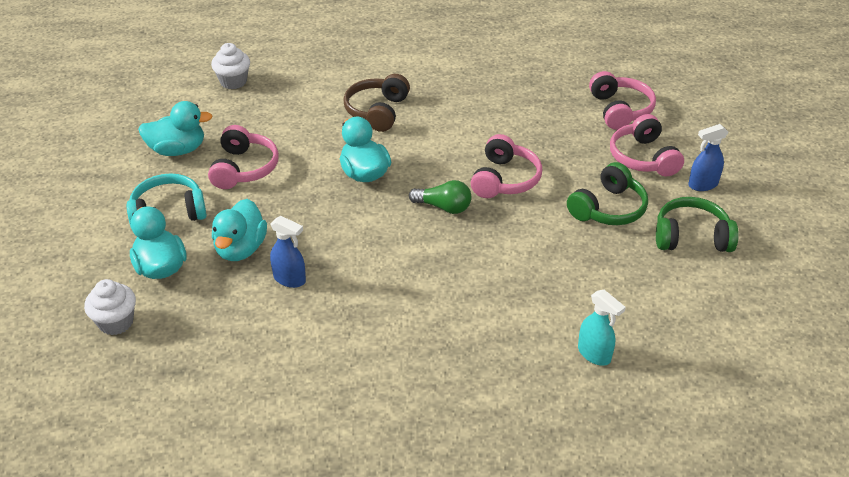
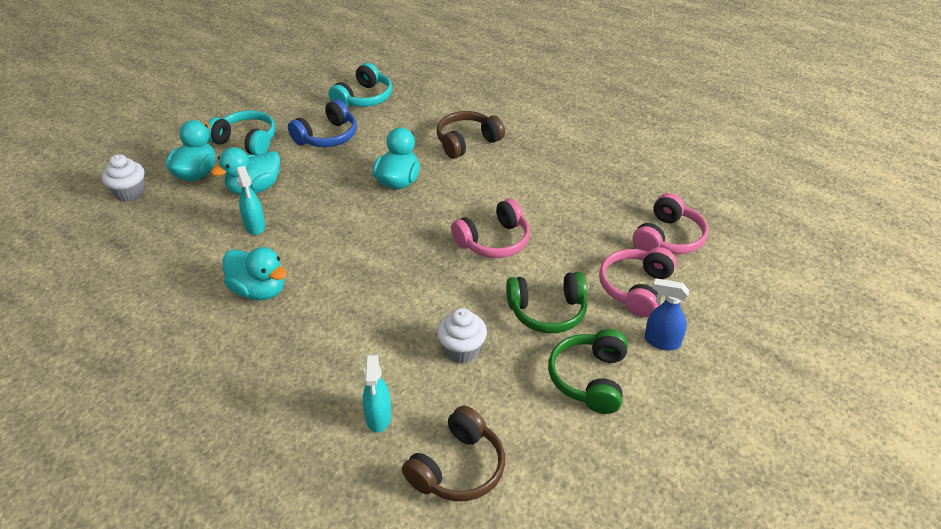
camera: 40 degrees right, 0 degrees up
(177, 150) = (305, 104): turquoise duck -> turquoise duck (259, 290)
(229, 117) = (364, 98): none -> turquoise headphones
(233, 81) = (398, 76): white cupcake -> white cupcake (462, 350)
(244, 168) = (327, 137): pink headphones -> blue headphones
(290, 279) = (255, 226): blue spray bottle -> turquoise spray bottle
(444, 207) = (420, 236): green light bulb -> none
(688, 349) = (458, 468): none -> brown headphones
(691, 237) = (589, 379): green headphones -> green headphones turned 120 degrees counterclockwise

